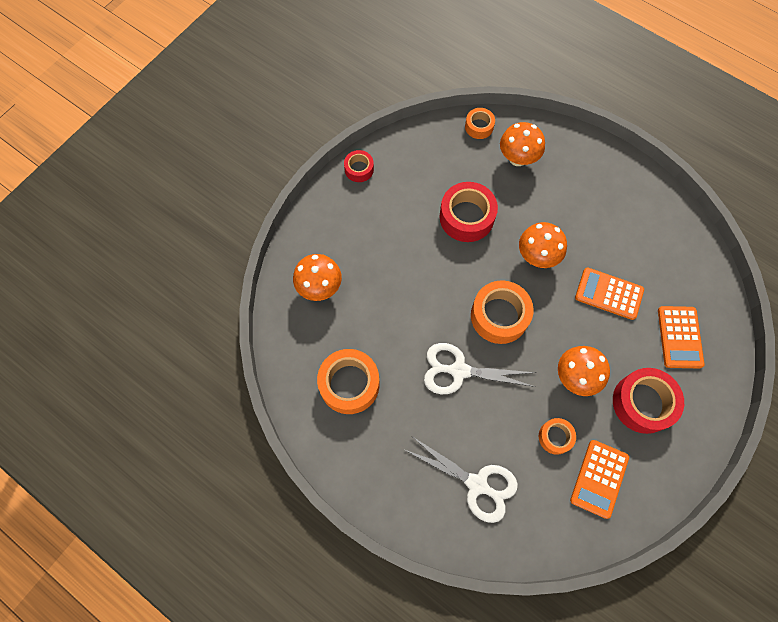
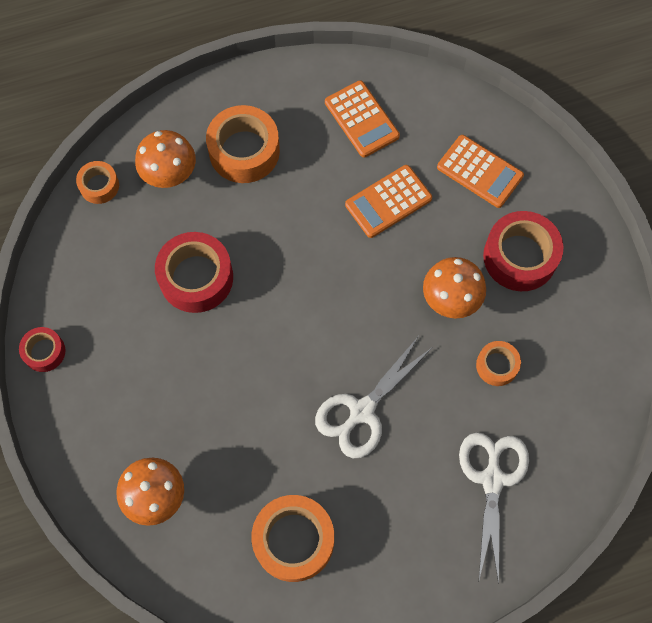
camera: 55 degrees left, 0 degrees up
(477, 484) = (492, 479): white scissors -> white scissors turned 60 degrees counterclockwise
(499, 316) = (332, 326): orange tape -> orange tape (244, 151)
(537, 256) = (296, 240): orange mushroom -> none
(599, 478) = (564, 355): orange calculator -> orange calculator (361, 119)

